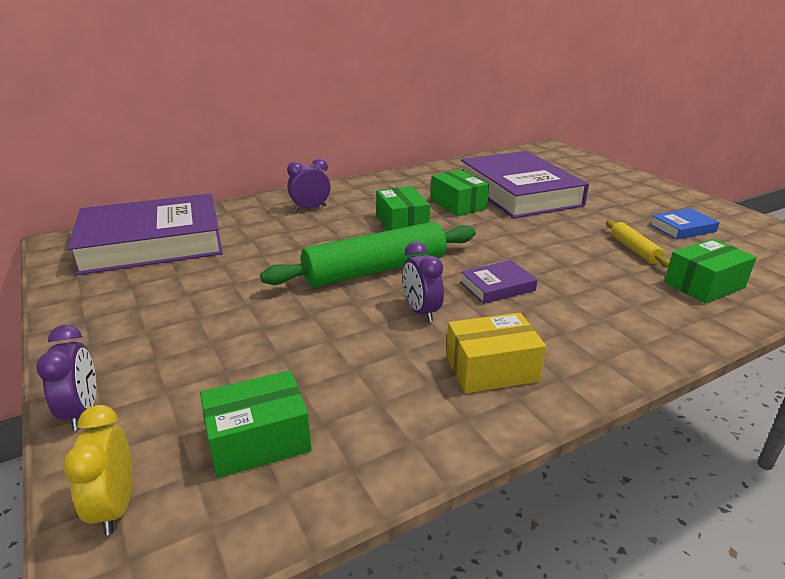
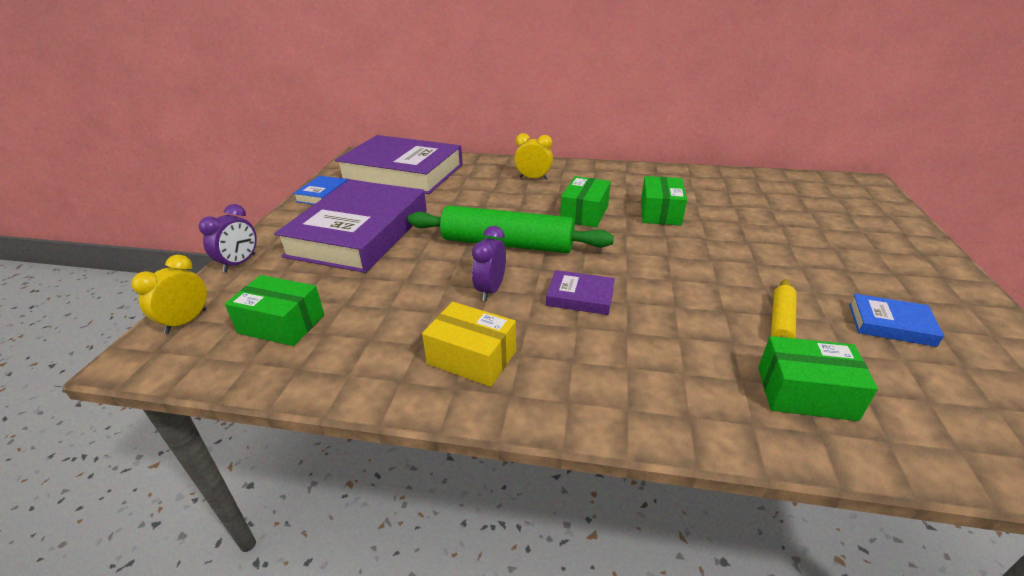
camera: 40 degrees right, 5 degrees up
(77, 297) = (322, 194): none -> blue book
(310, 208) = (533, 178): purple clock -> yellow clock
(519, 192) = (742, 220): purple book -> purple book (359, 233)

